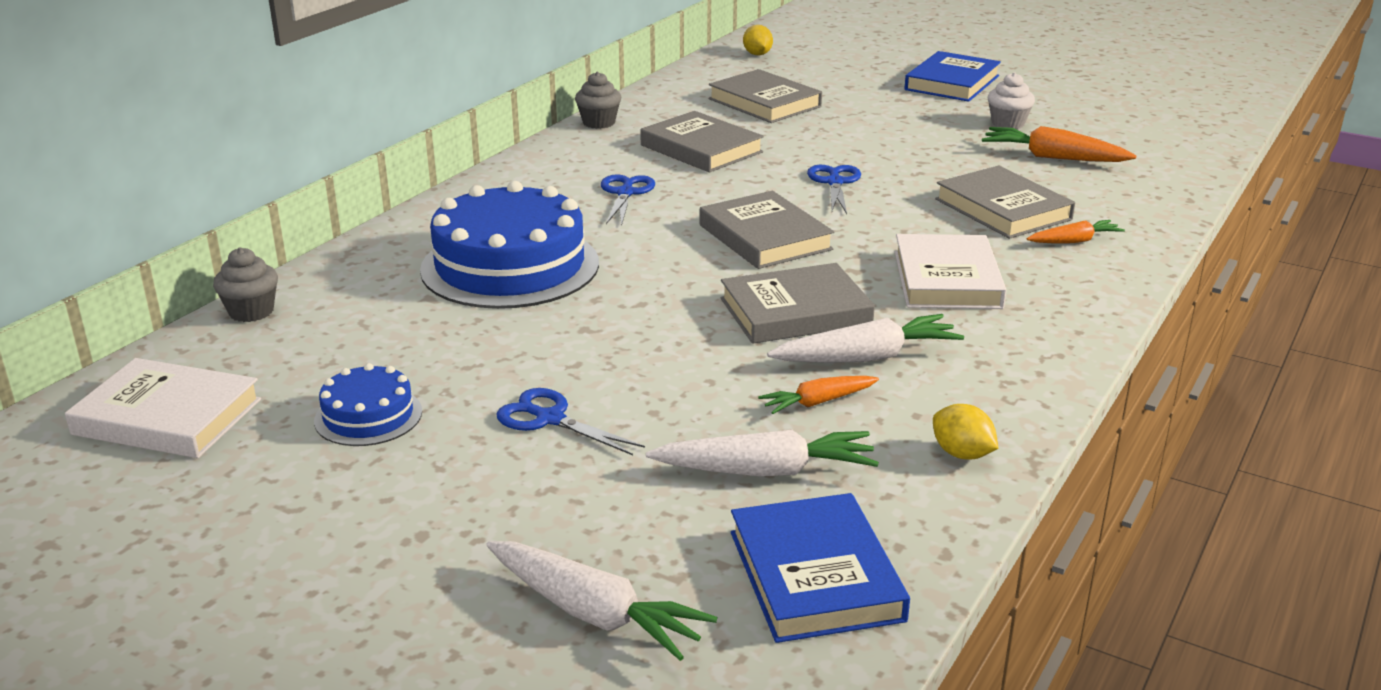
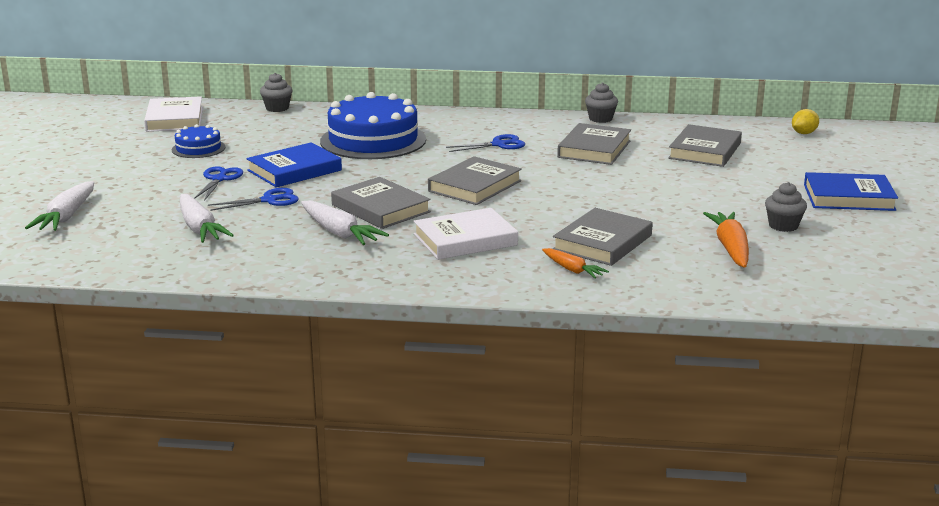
camera: 65 degrees right, 5 degrees down
(815, 575) = (113, 252): blue book -> blue book (294, 170)
(818, 402) = (278, 229): orange carrot -> none
(834, 182) = (585, 190): blue scissors -> blue scissors (269, 200)
(962, 454) = (246, 269): yellow lemon -> none
(1008, 123) = (783, 226): white cupcake -> grey cupcake

